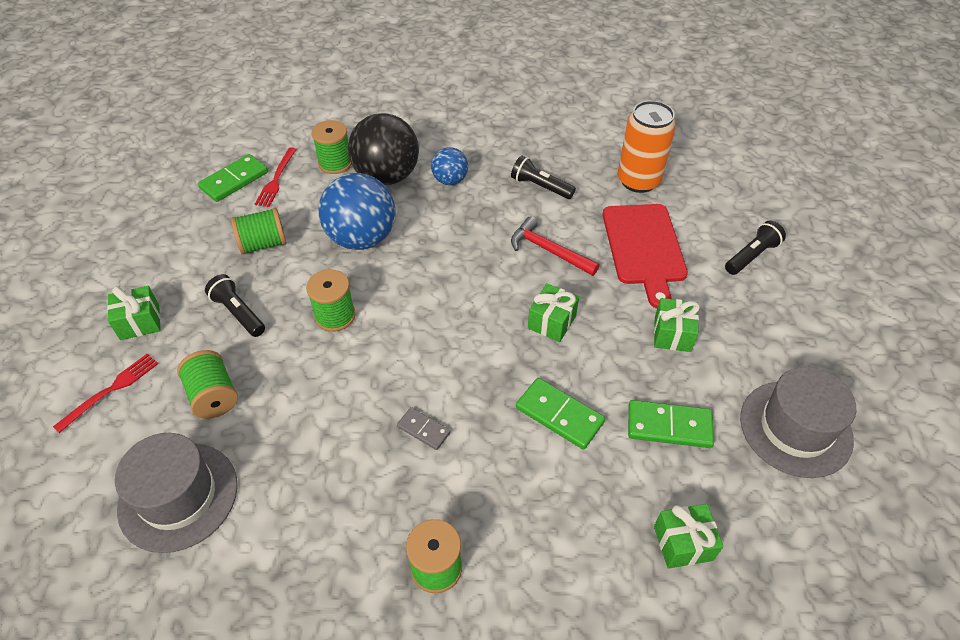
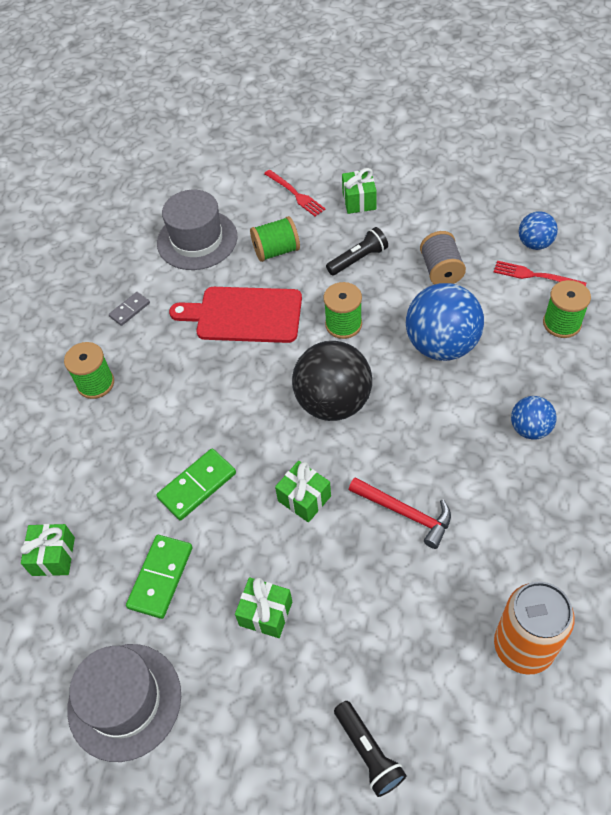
camera: 105 degrees right, 5 degrees up
(234, 180) = (534, 244): green domino -> blue ball
(263, 244) = (441, 271): green spool -> grey spool
(387, 176) = (538, 369): black ball -> black ball (333, 402)
(423, 429) = (210, 383): grey domino -> grey domino (130, 310)
(540, 186) = (515, 523): black flashlight -> none
(548, 250) = (405, 513): red hammer -> red hammer turned 75 degrees clockwise
(644, 248) = (398, 619): red cutting board -> red cutting board (244, 315)

